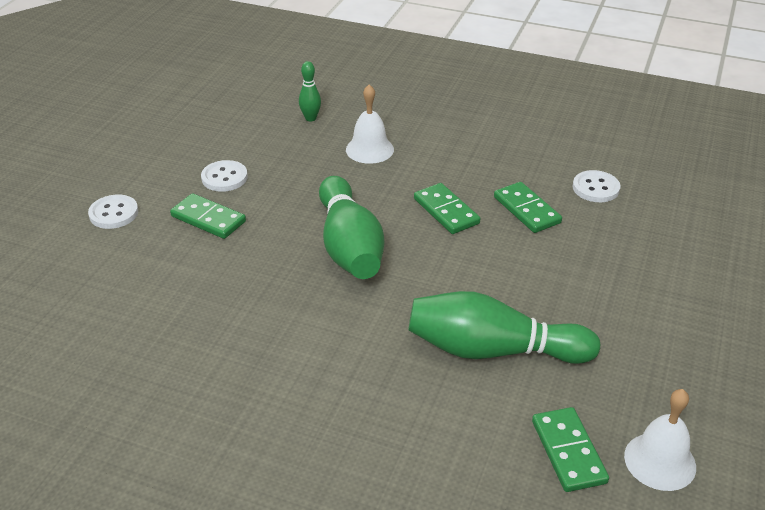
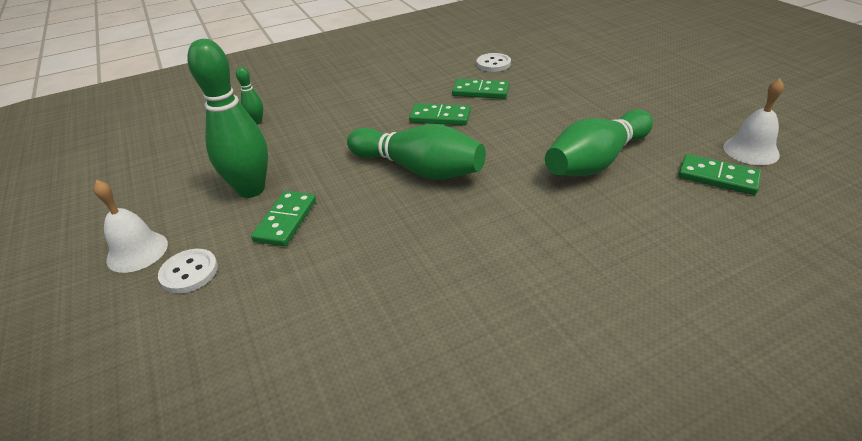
camera: 45 degrees left, 0 degrees up
(208, 219) = (286, 220): green domino -> green domino turned 60 degrees counterclockwise
(224, 178) = (251, 189): white button -> green bowling pin
(369, 149) = (332, 115): white bell -> white bell (137, 251)

